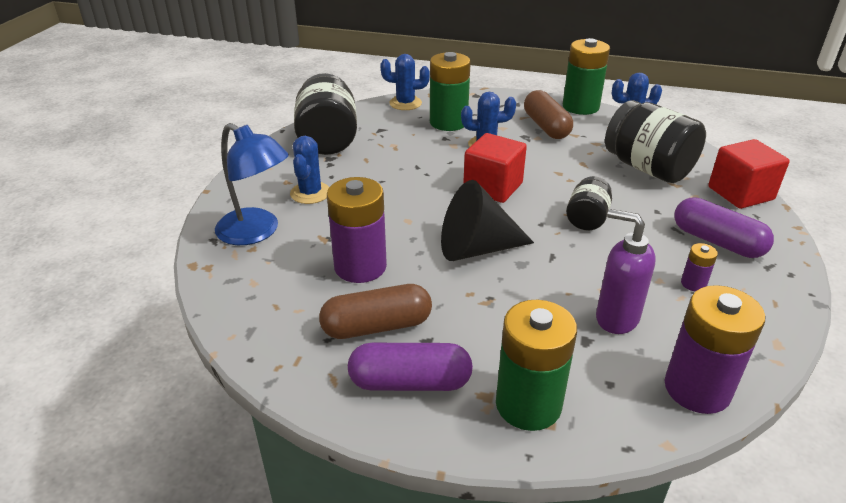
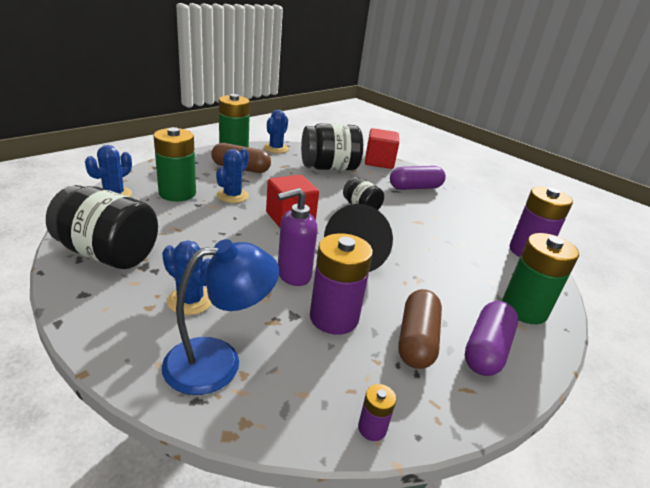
camera: 65 degrees left, 5 degrees down
(616, 318) = (461, 245): purple soap dispenser -> purple soap dispenser (293, 275)
(693, 284) = (445, 211): purple battery -> purple battery (372, 428)

